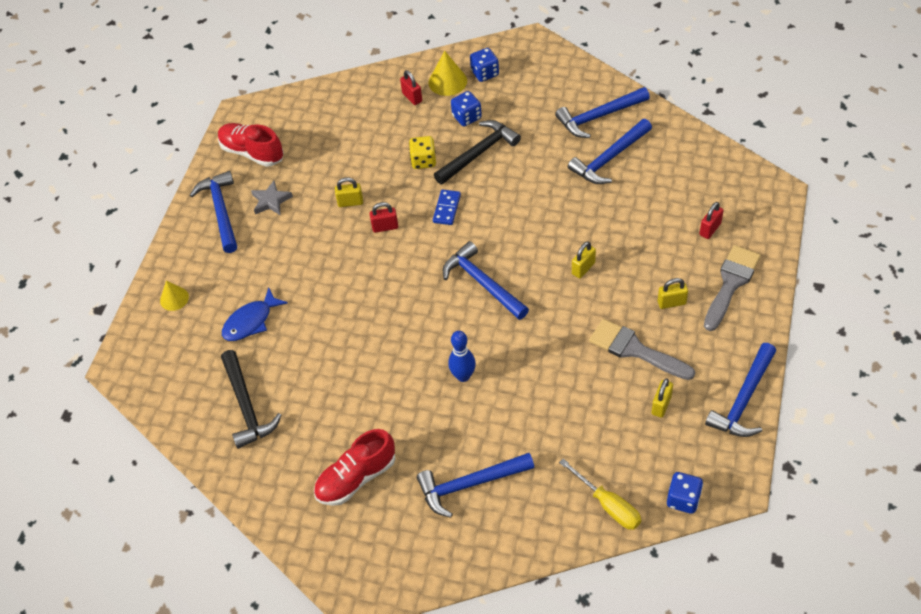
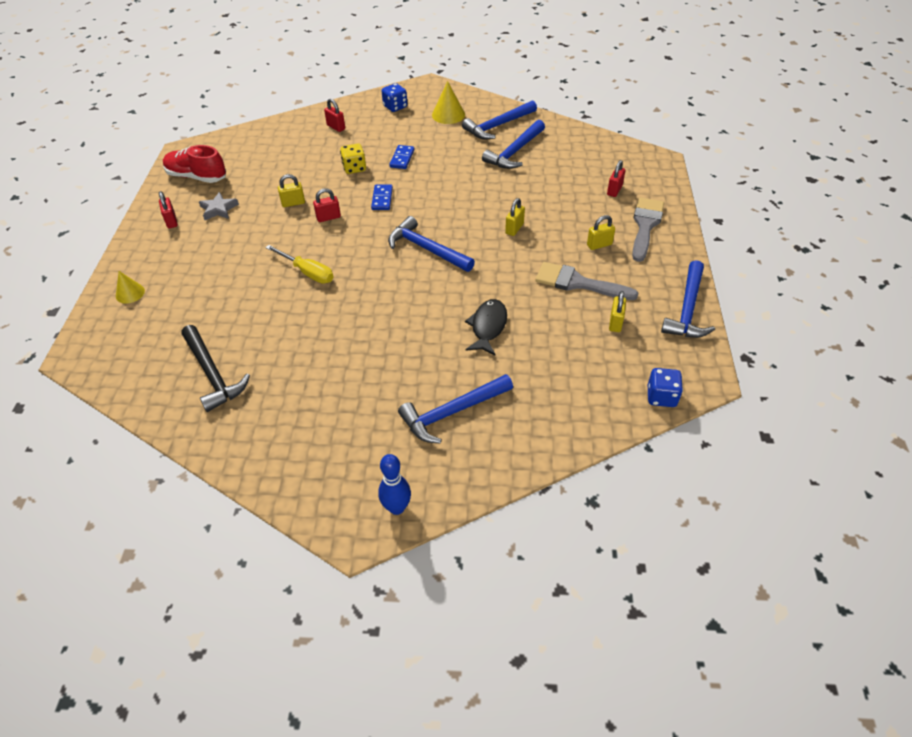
camera: 15 degrees left, 5 degrees down
(221, 211) = (171, 221): blue hammer -> red padlock
(251, 321) = (209, 303): blue fish -> none
(356, 478) = (335, 422): red shoe -> none
(447, 81) = (364, 114): yellow cone -> yellow cone (448, 114)
(463, 376) = (425, 322): blue bowling pin -> blue bowling pin (397, 508)
(467, 117) = (386, 136): blue dice -> none
(479, 153) = (402, 158): black hammer -> blue domino
(526, 391) = (488, 327): none -> black fish
(608, 505) = (592, 411): yellow screwdriver -> yellow screwdriver (307, 272)

